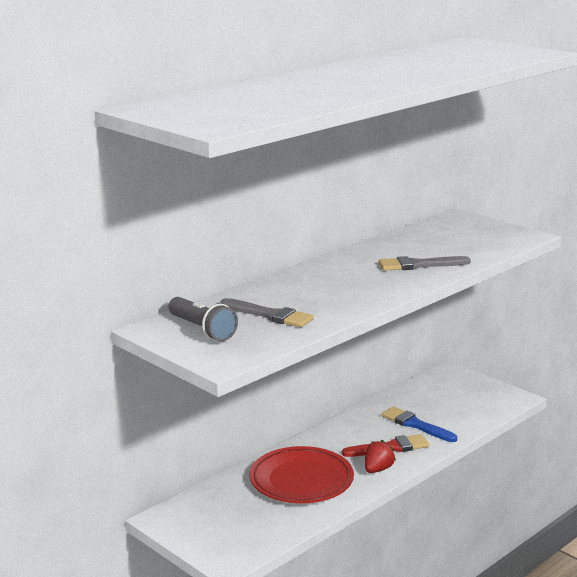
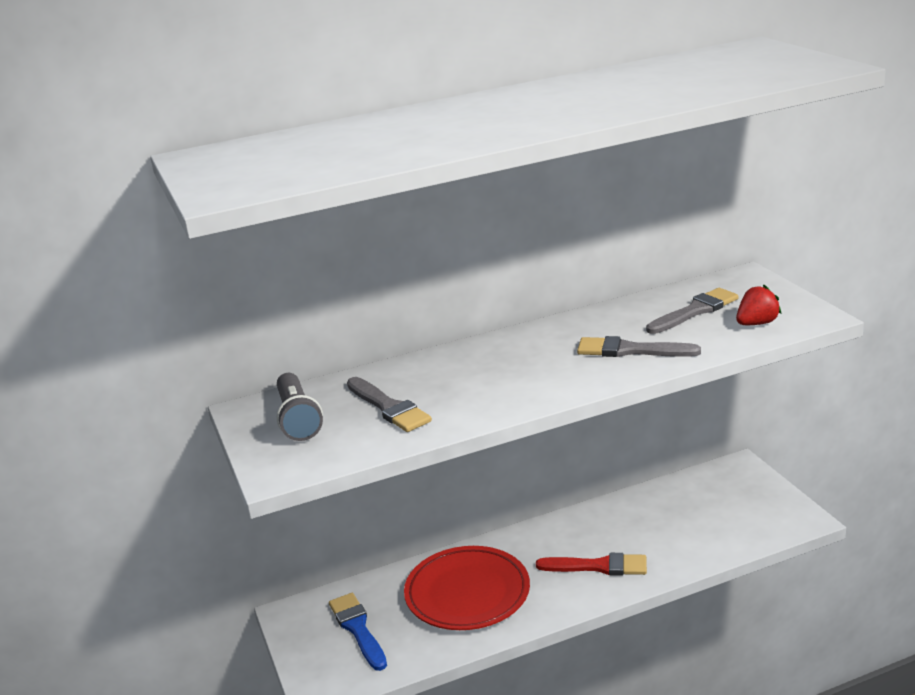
camera: 25 degrees right, 5 degrees up
(378, 469) = (564, 596): red strawberry -> red strawberry (756, 323)
(416, 425) = (649, 538): blue brush -> blue brush (358, 629)
(442, 239) = (695, 311): none -> grey brush

